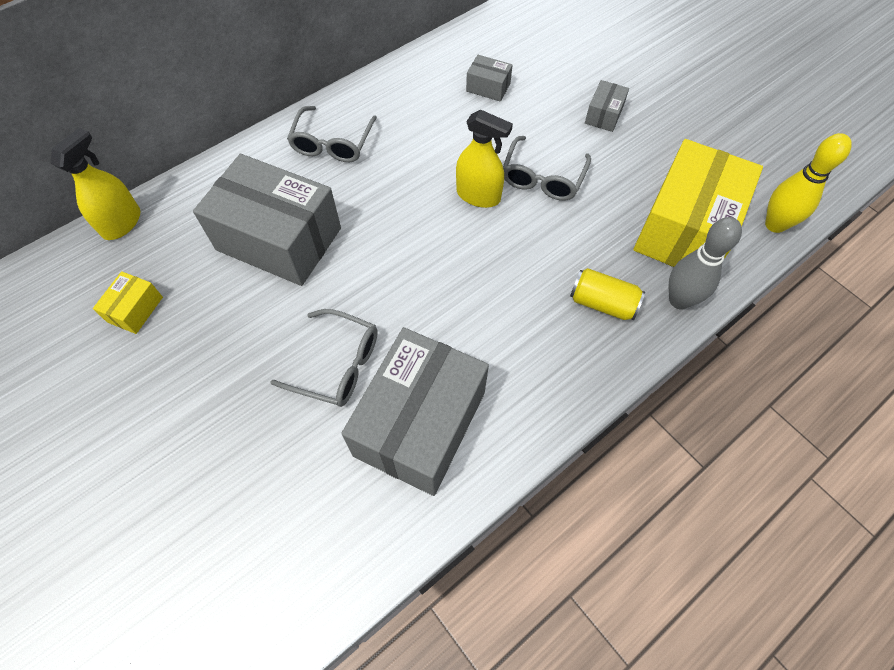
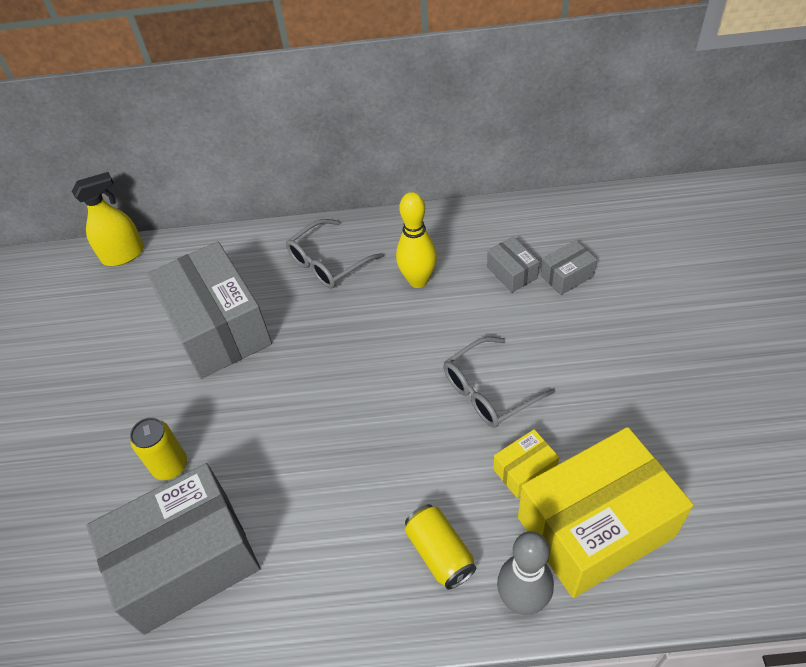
camera: 40 degrees right, 10 degrees down
(135, 309) = (76, 331): yellow box -> yellow box (524, 470)
(337, 365) = (170, 465): grey glasses -> yellow can
(478, 195) = (412, 376): yellow spray bottle -> none
(604, 115) = (609, 356): grey box -> grey box (567, 276)
(775, 224) = (709, 583): yellow bowling pin -> yellow bowling pin (418, 280)

